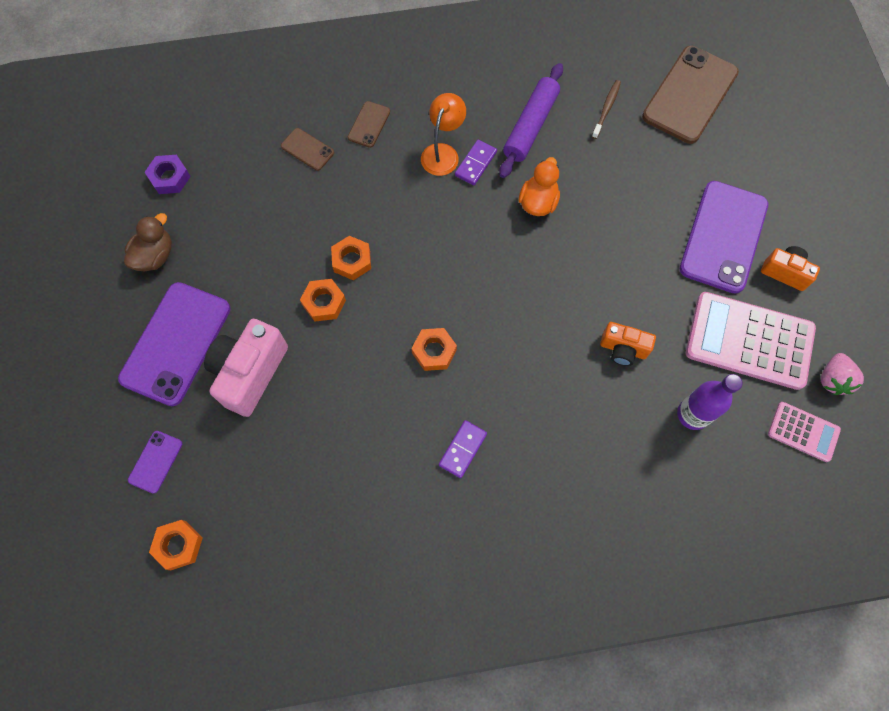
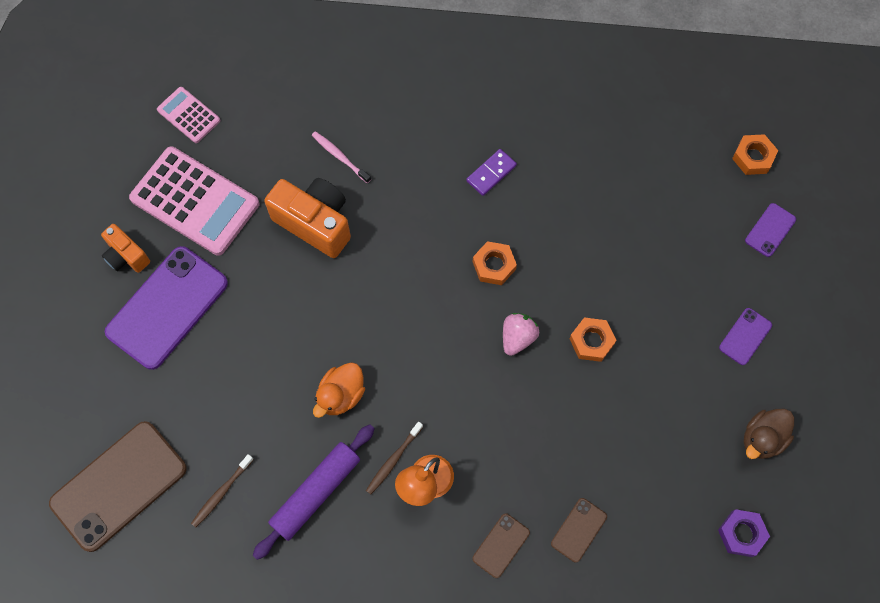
camera: 165 degrees left, 0 degrees up
(176, 343) = (745, 336): purple phone -> purple phone, size x0.46
(250, 373) = (675, 289): pink camera -> none
(307, 149) = (578, 530): brown phone -> brown phone turned 75 degrees clockwise
(352, 261) = (554, 379): orange nut -> none
(475, 163) = (393, 460): purple domino -> brown toothbrush
(623, 349) = (315, 223): orange camera -> orange camera, size x1.75
(626, 426) = (340, 156): none -> pink toothbrush
(692, 414) = (277, 152): purple bottle -> none
(833, 379) = (138, 150): pink strawberry -> pink strawberry (517, 337)

